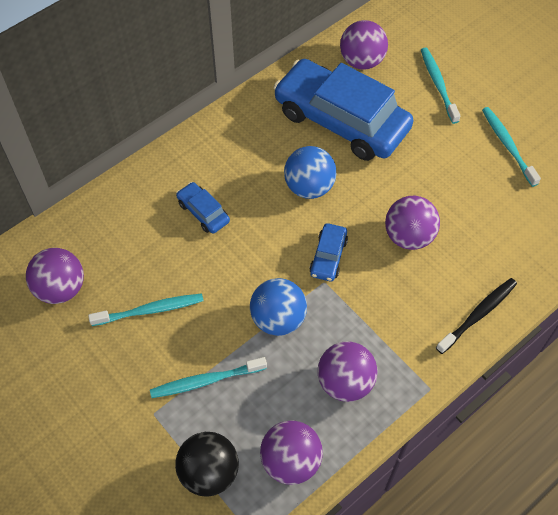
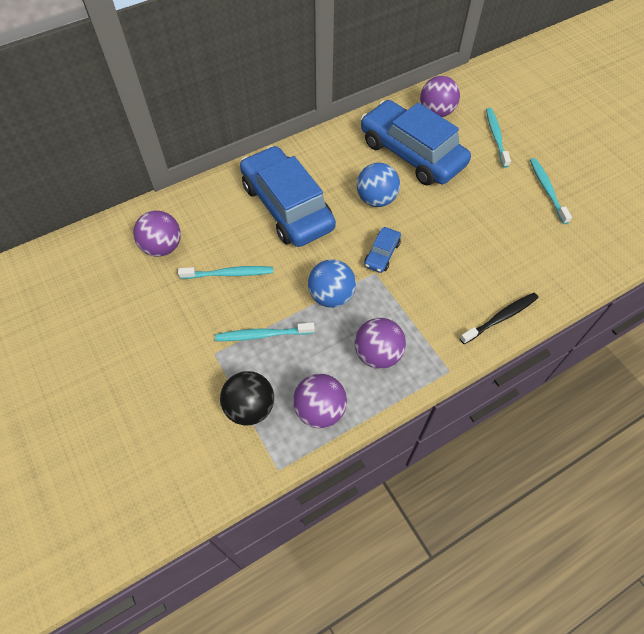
camera: 10 degrees right, 0 degrees up
(203, 212) = (287, 206): blue car -> blue car, size x2.41
(409, 236) = (452, 248): purple ball -> none

